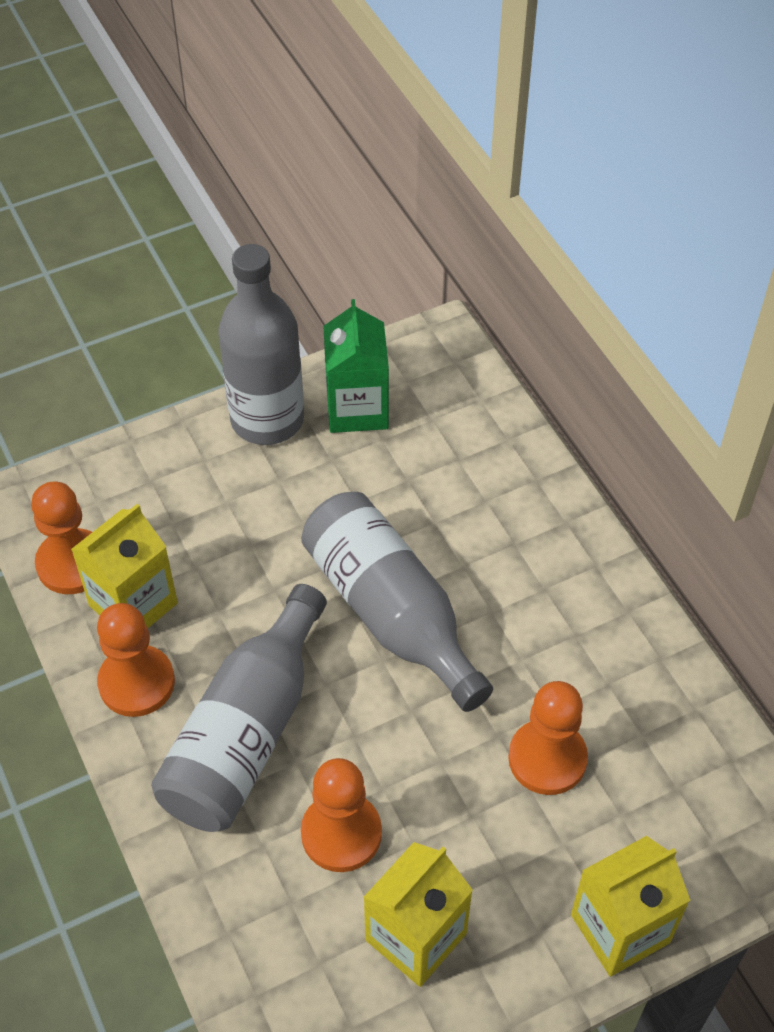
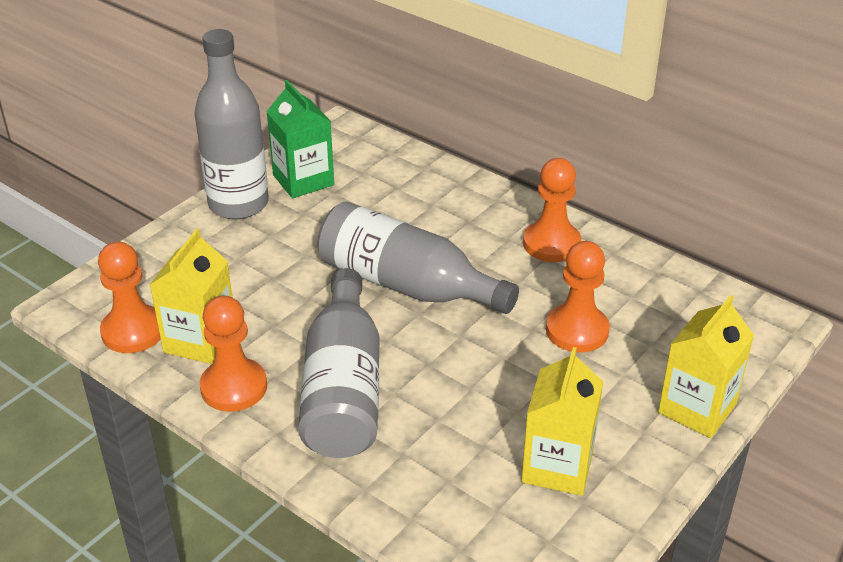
camera: 25 degrees left, 15 degrees down
(341, 833) = (458, 424): orange pawn -> orange pawn (551, 244)

